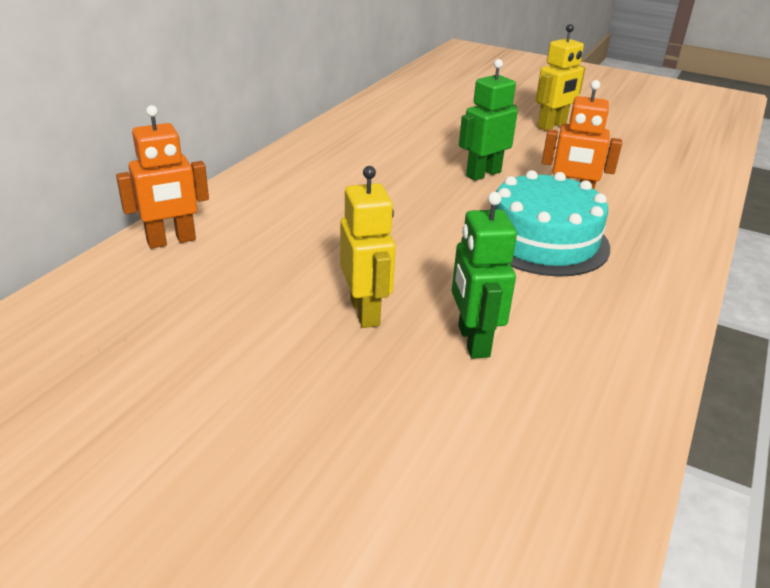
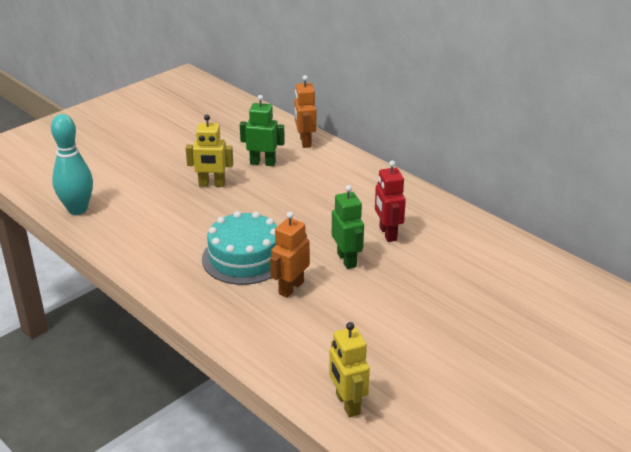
camera: 110 degrees right, 0 degrees up
(409, 156) = (387, 234): none -> red robot
(472, 341) = (171, 208): green robot -> green robot (263, 163)
(552, 126) = (435, 328): yellow robot -> yellow robot (347, 404)
(575, 483) = (77, 209): none -> turquoise bowling pin

